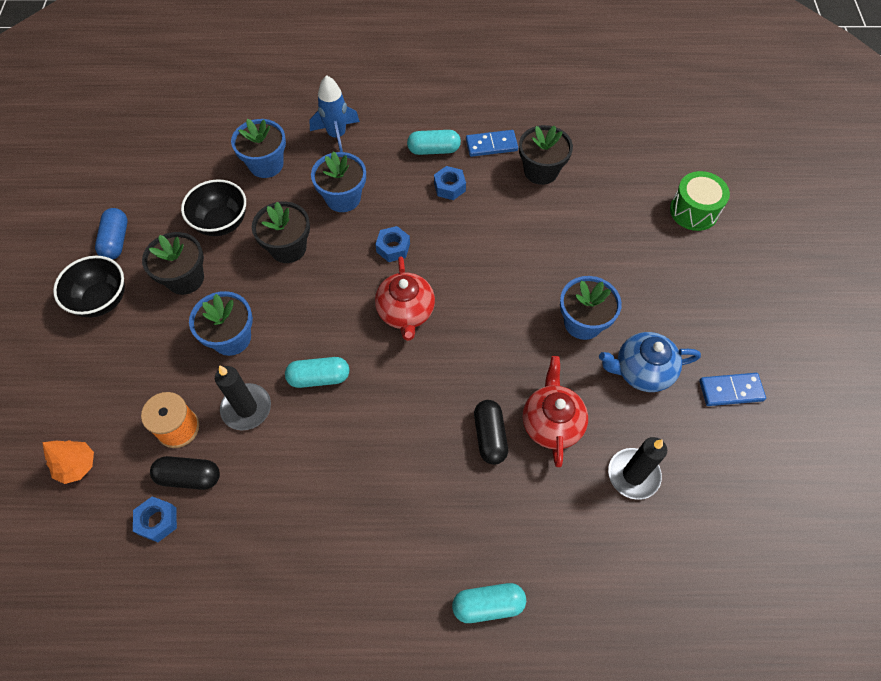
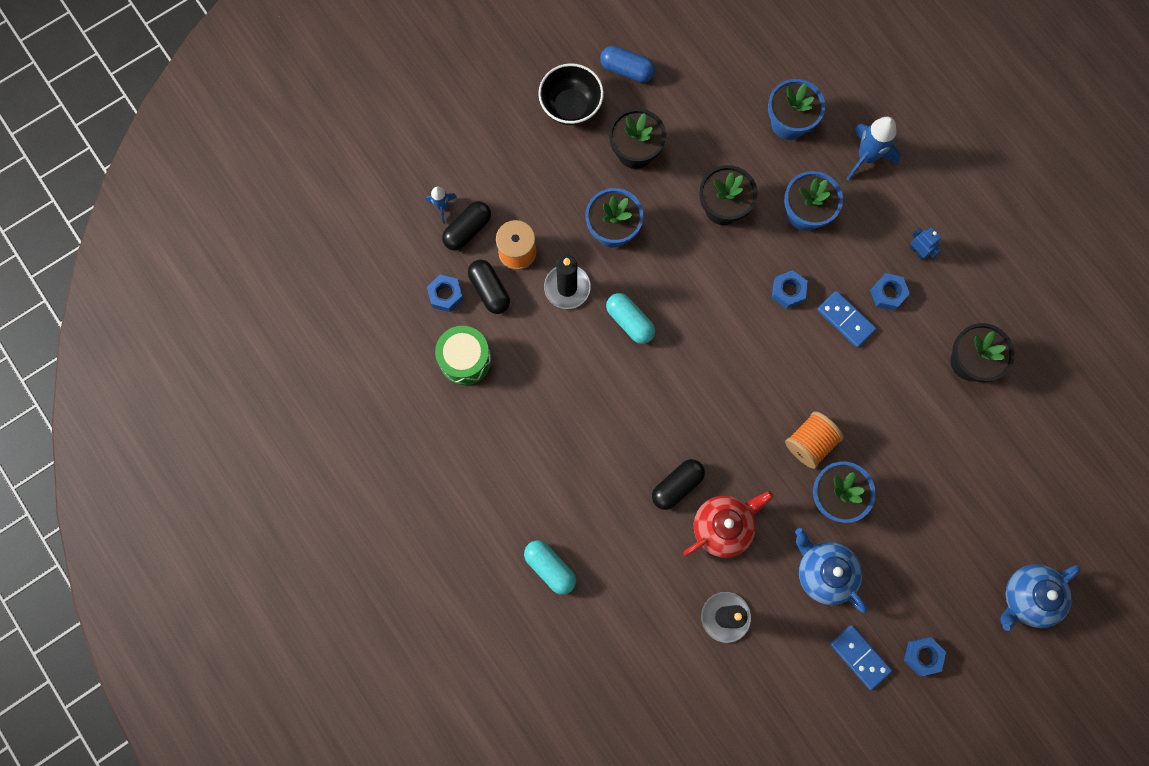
camera: 55 degrees right, 15 degrees up
(77, 466) = (442, 206): orange tree -> blue rocket
(116, 241) = (627, 70): blue capsule -> blue capsule turned 60 degrees clockwise
(119, 458) = (467, 230): none -> black capsule
(221, 223) = (705, 136): black bowl -> none
(405, 312) = (735, 346): red teapot -> none
(434, 150) = (917, 251): turquoise capsule -> blue robot
(491, 145) = (964, 298): blue domino -> blue domino (845, 320)
(526, 311) = (810, 443): none -> orange spool
(693, 211) = (1031, 527): green drum -> green drum (465, 359)
(747, 246) = (1028, 597): none -> blue teapot
(755, 344) = (922, 656): none -> blue nut

